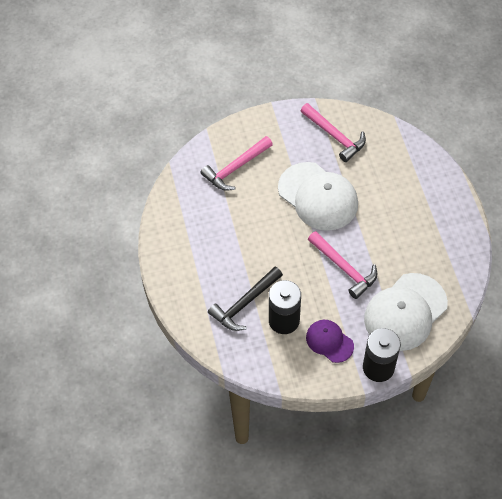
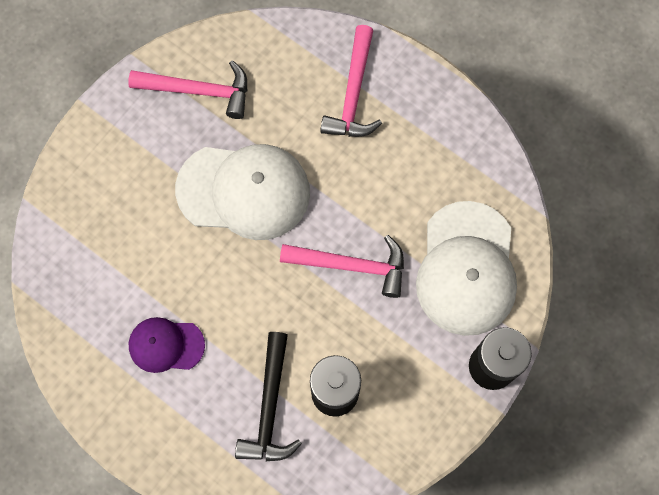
camera: 40 degrees left, 15 degrees up
(235, 168) = (108, 227): pink hammer -> pink hammer (353, 93)
(329, 341) = (410, 377): purple cap -> purple cap (166, 345)

